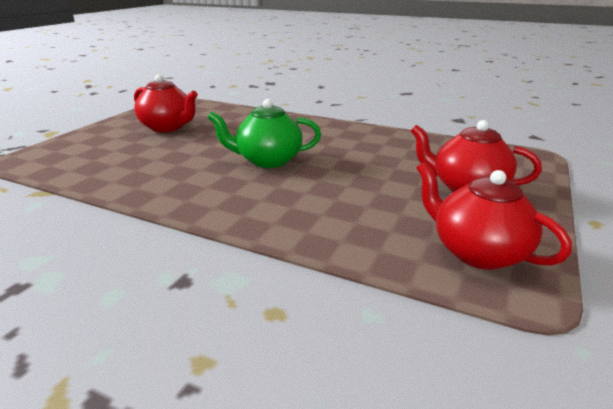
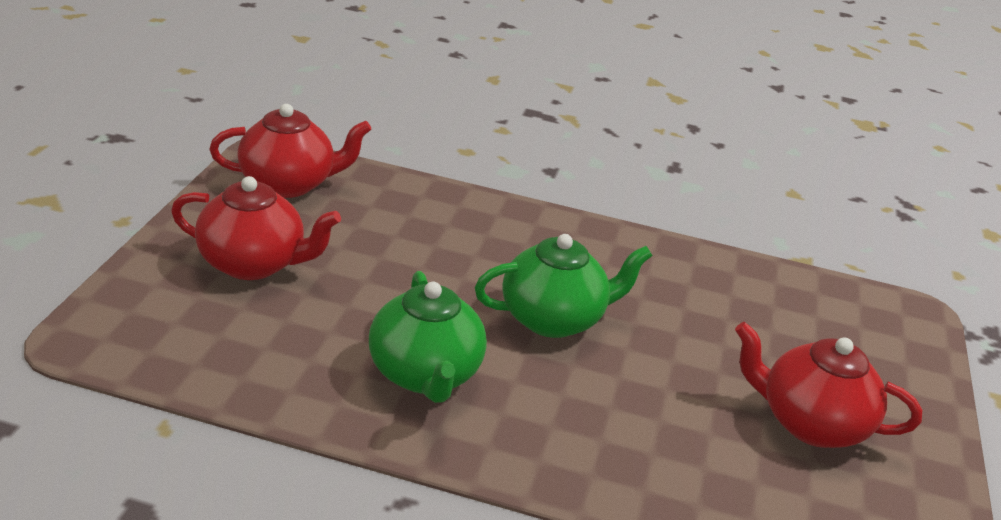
camera: 165 degrees right, 5 degrees up
(349, 143) = (424, 375): none -> green teapot
(477, 252) = (289, 184): red teapot -> red teapot turned 45 degrees counterclockwise

